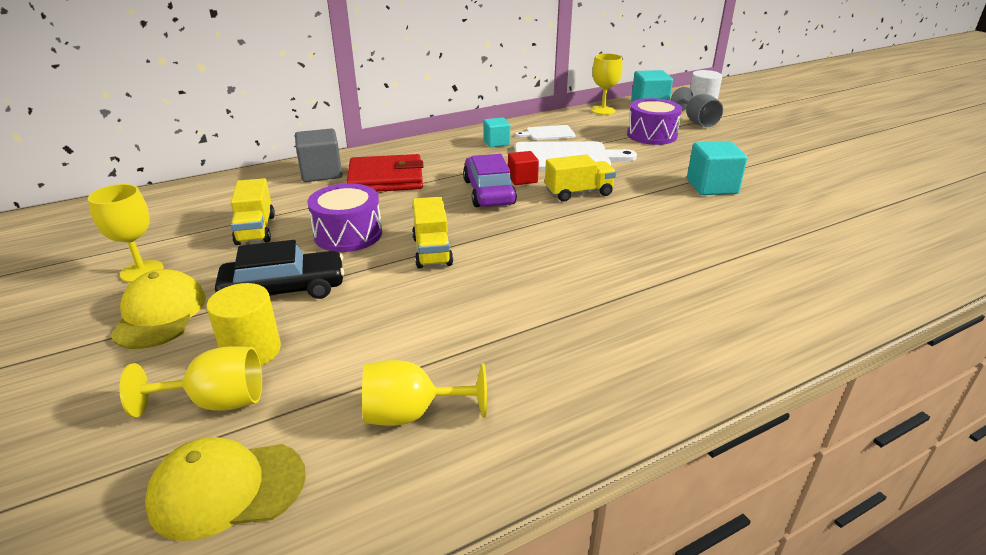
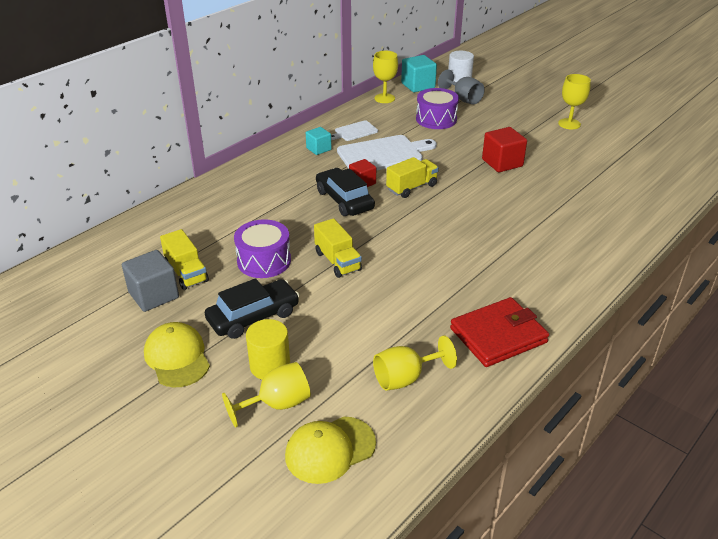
camera: 20 degrees left, 5 degrees up
(142, 271) = (128, 328): yellow goblet -> yellow goblet (569, 124)
(321, 173) = (194, 208): grey cube -> grey cube (154, 295)
(386, 178) = (253, 203): red wallet -> red wallet (498, 335)
(489, 192) = (344, 200): purple car -> black car
(711, 186) = (502, 163): turquoise cube -> red cube

